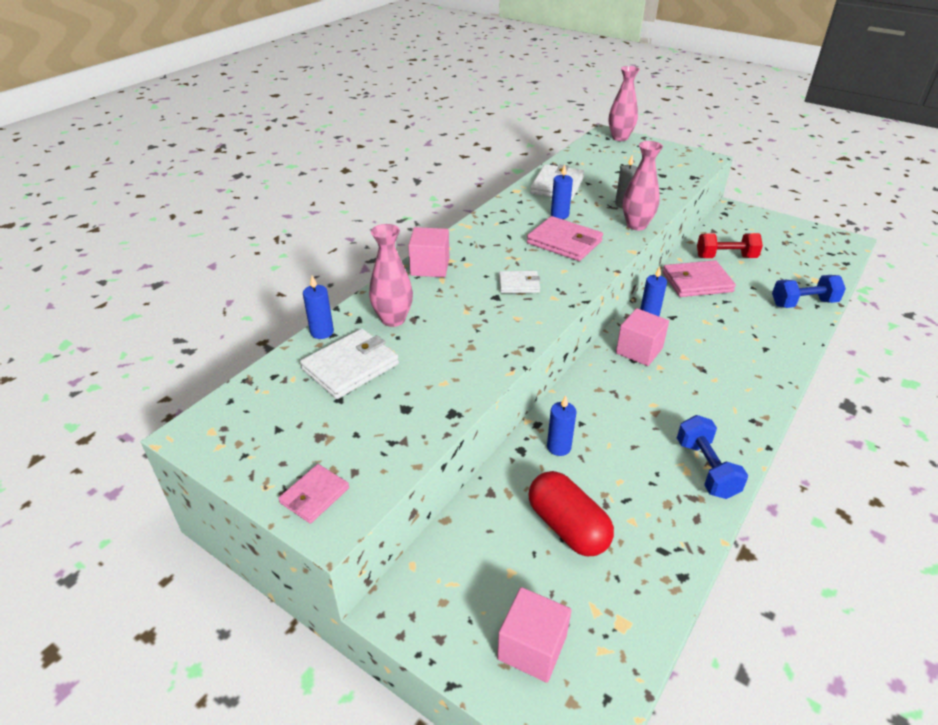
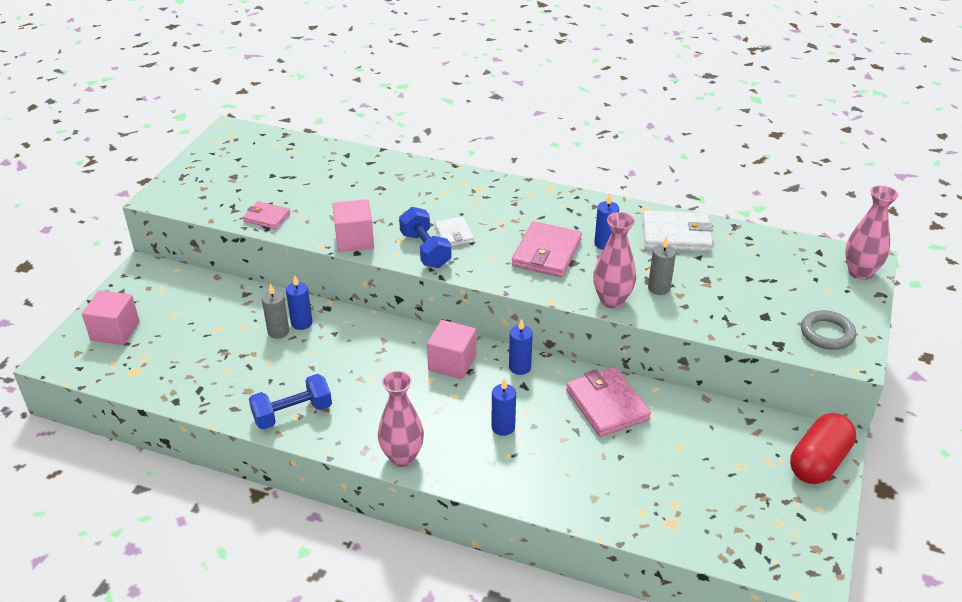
camera: 75 degrees right, 0 degrees up
(314, 495) = (180, 186): pink wallet -> pink wallet (267, 217)
(322, 332) = (348, 150): blue candle -> blue candle (503, 427)
(350, 367) = (309, 171): white wallet -> none
(393, 319) = (375, 178): pink vase -> pink vase (402, 457)
(430, 267) = (462, 181): pink cube -> pink cube (354, 240)
(567, 527) = (217, 336): red capsule -> red capsule (818, 462)
(569, 468) = (278, 331): none -> grey candle
(683, 160) = (827, 333): none -> grey ring
(725, 257) = (682, 431): red dumbbell -> none
(803, 303) = (604, 504): blue dumbbell -> blue dumbbell (425, 250)

